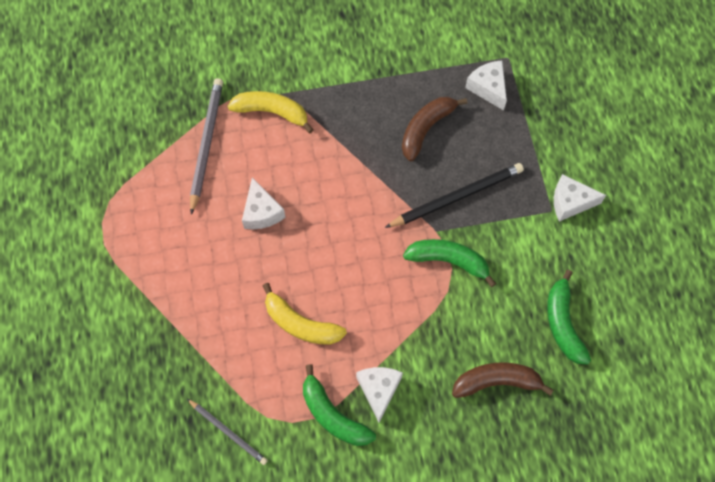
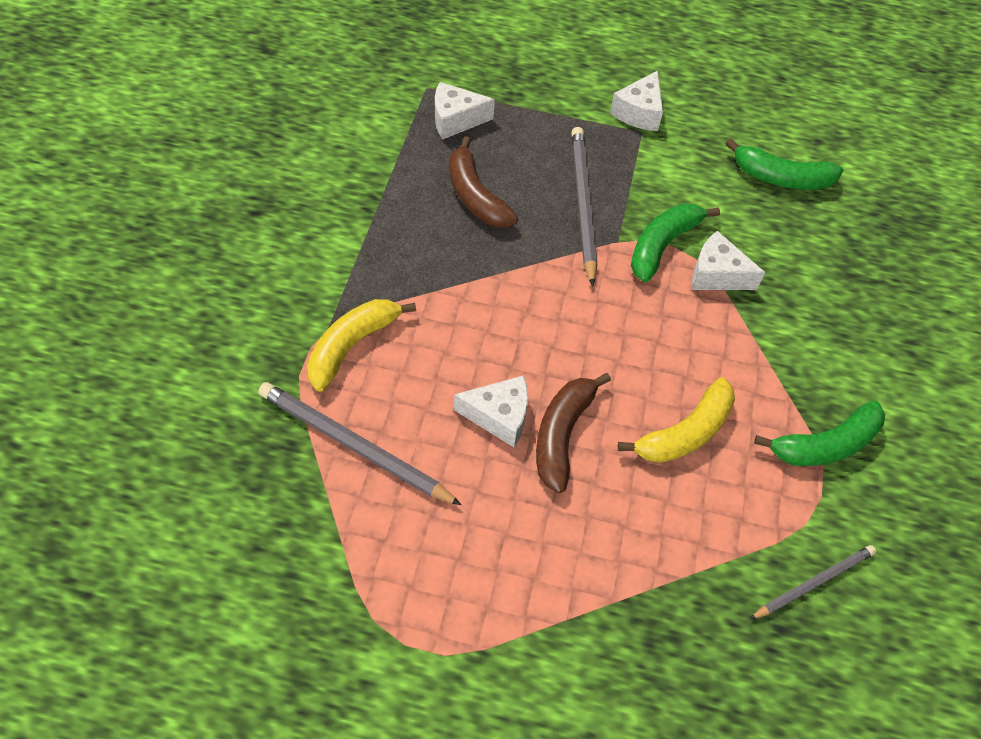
camera: 70 degrees left, 10 degrees down
(378, 390) = (806, 381): white cheese -> white cheese (716, 275)
(456, 197) = (582, 205): black pencil -> grey pencil
(496, 382) = (831, 263): brown banana -> brown banana (562, 435)

